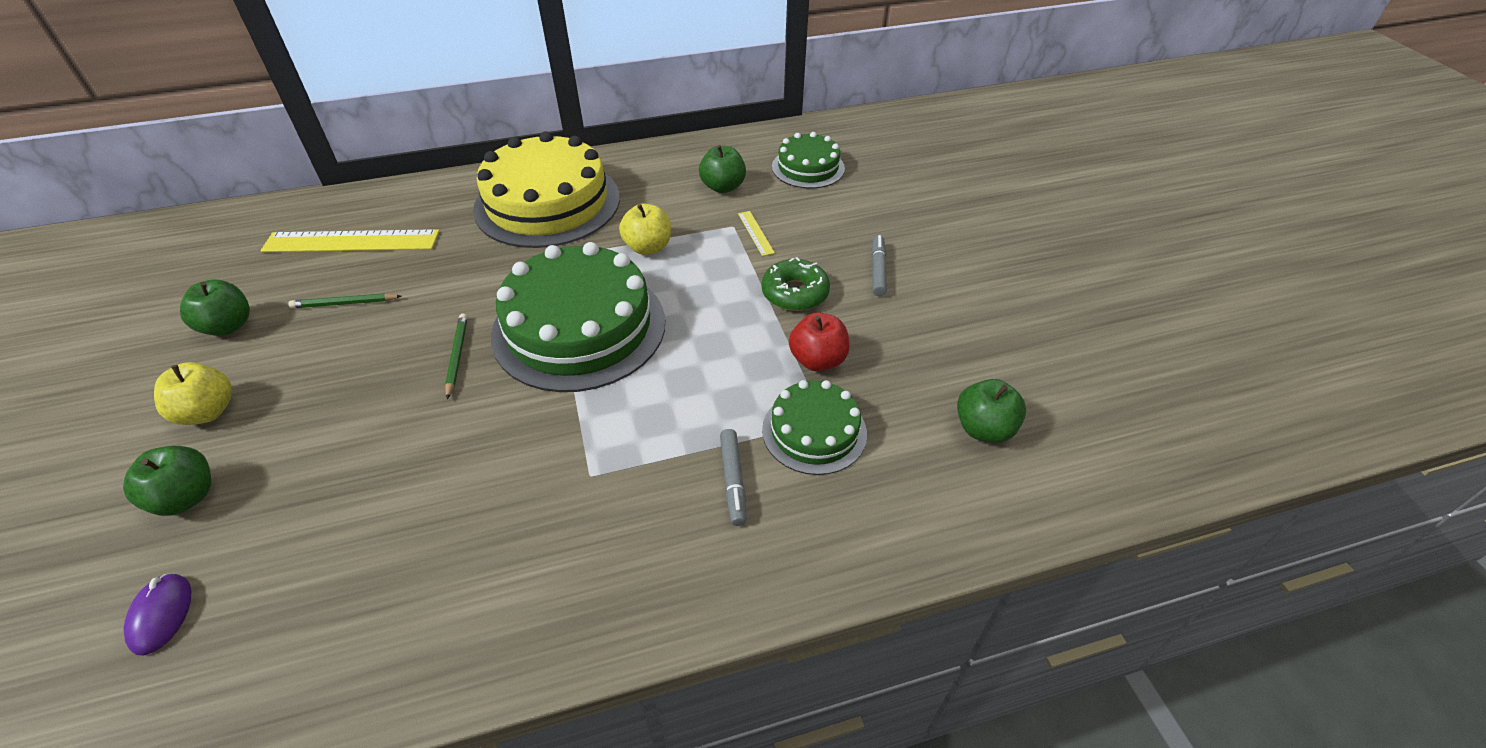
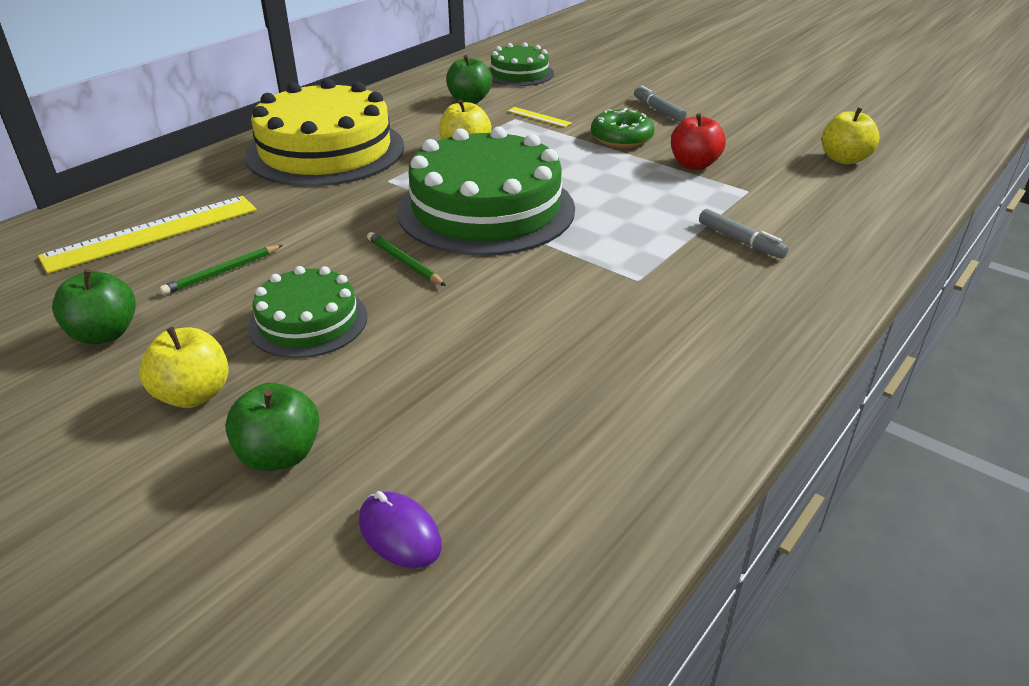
camera: 35 degrees left, 10 degrees down
(814, 431) = (750, 198): green cake -> green cake (308, 321)
(983, 429) = (844, 159): green apple -> yellow apple

